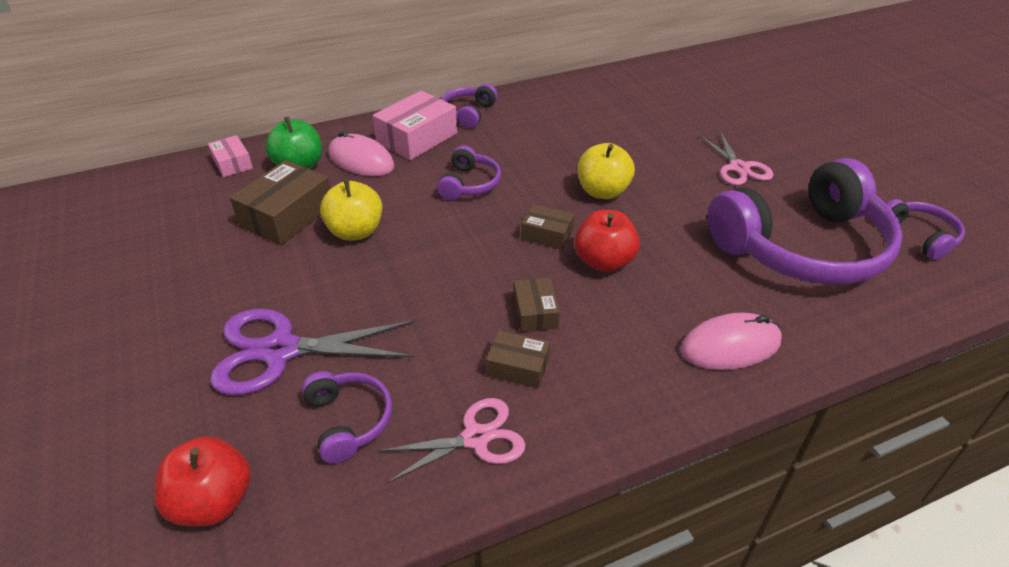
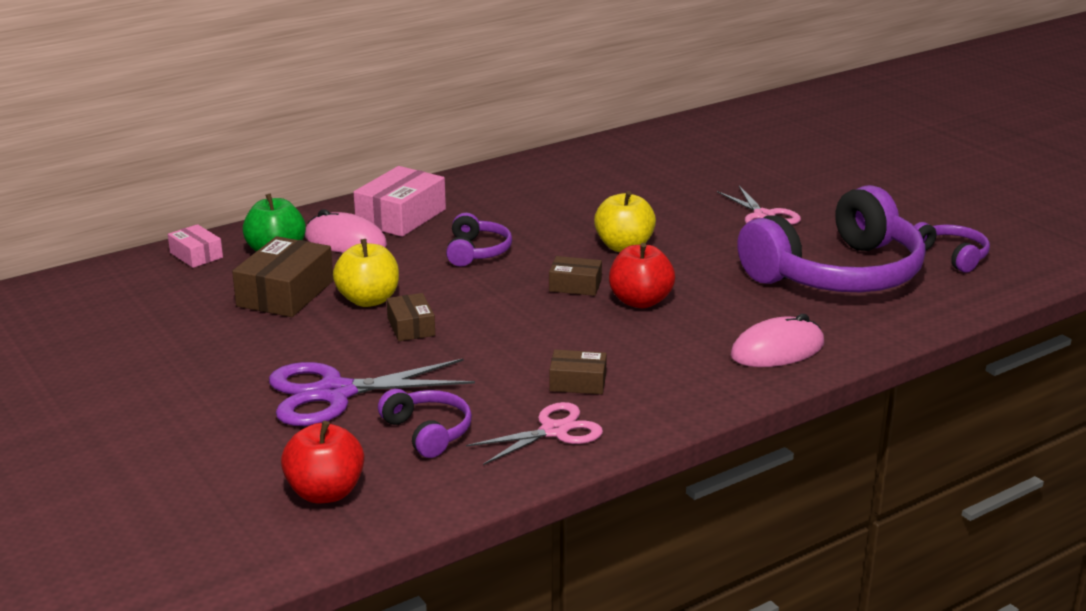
camera: 10 degrees left, 15 degrees down
(468, 113) = (451, 190): purple headphones -> none
(535, 312) = (582, 344): brown box -> brown box (411, 327)

